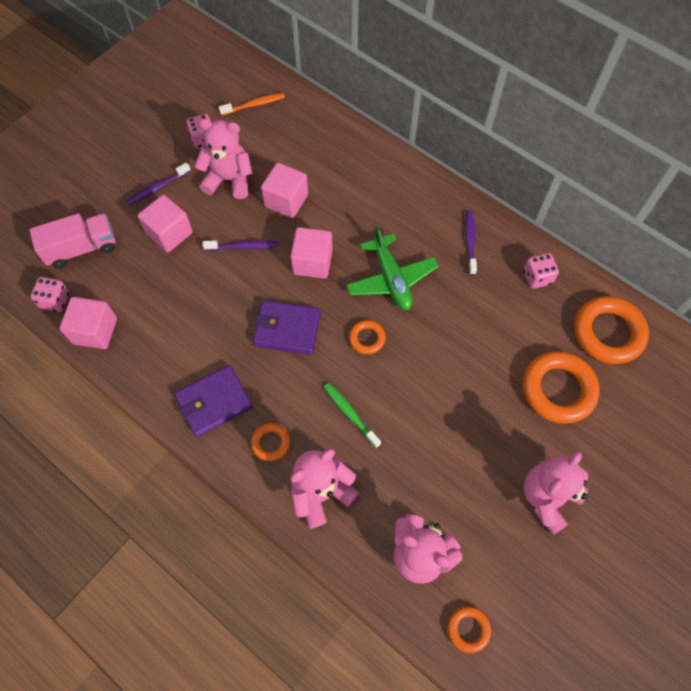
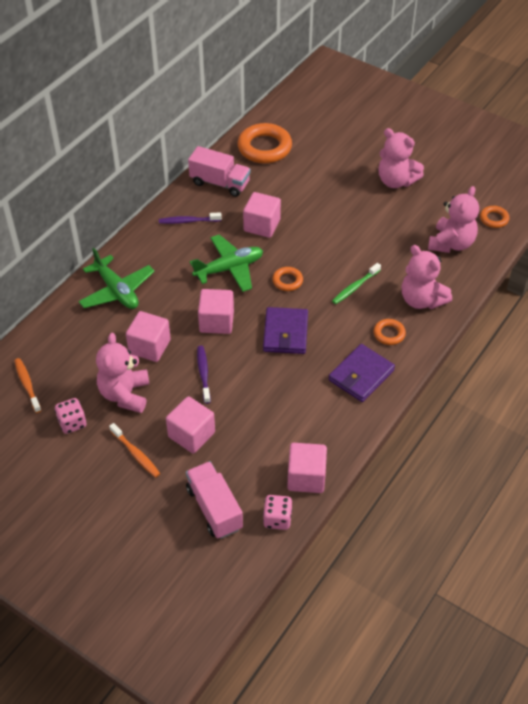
camera: 95 degrees left, 15 degrees down
(157, 188) = (136, 454): purple toothbrush -> orange toothbrush
(214, 402) = (361, 375): purple wallet -> purple wallet turned 75 degrees clockwise
(366, 173) = (117, 291): none -> green plane
(461, 318) = (262, 225): none -> pink cube
(537, 277) = (220, 183): pink dice -> pink truck
(558, 389) = (314, 174): orange ring -> none

